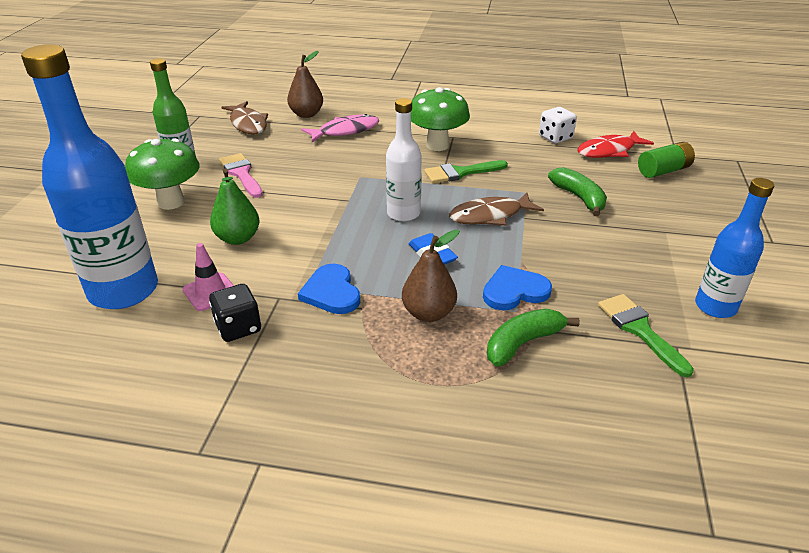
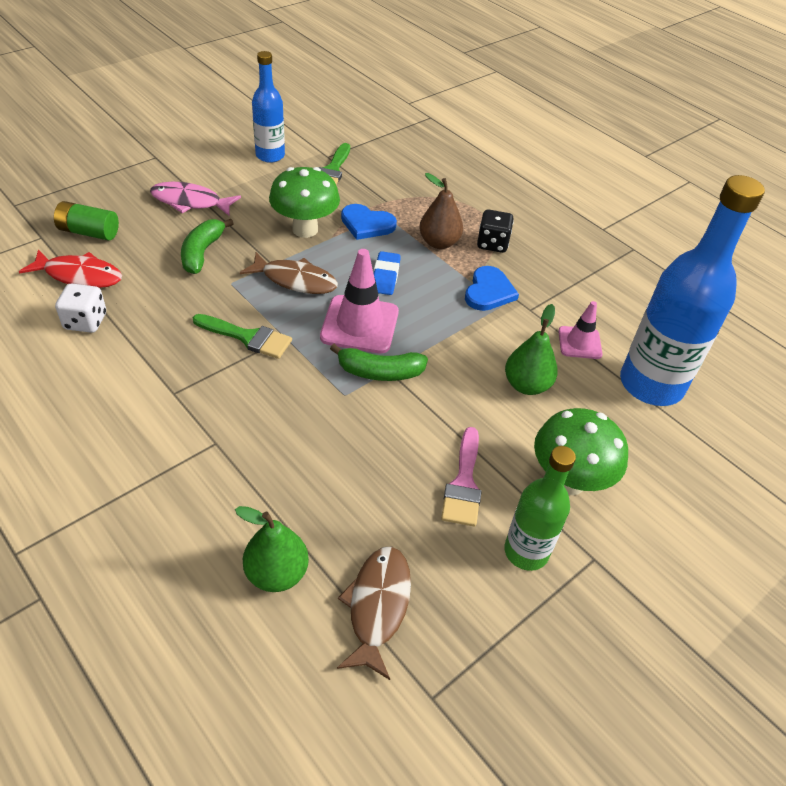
camera: 145 degrees left, 10 degrees up
(238, 327) = (574, 303): black dice -> black dice (492, 244)
(306, 114) = (276, 573): brown pear -> green pear
(345, 131) = (272, 490): pink fish -> pink fish (190, 202)
(403, 214) = (359, 324): white bottle -> pink traffic cone
(437, 145) = (210, 389): green mushroom -> green mushroom (305, 229)
(523, 343) = (406, 200): green banana -> green banana (380, 372)

